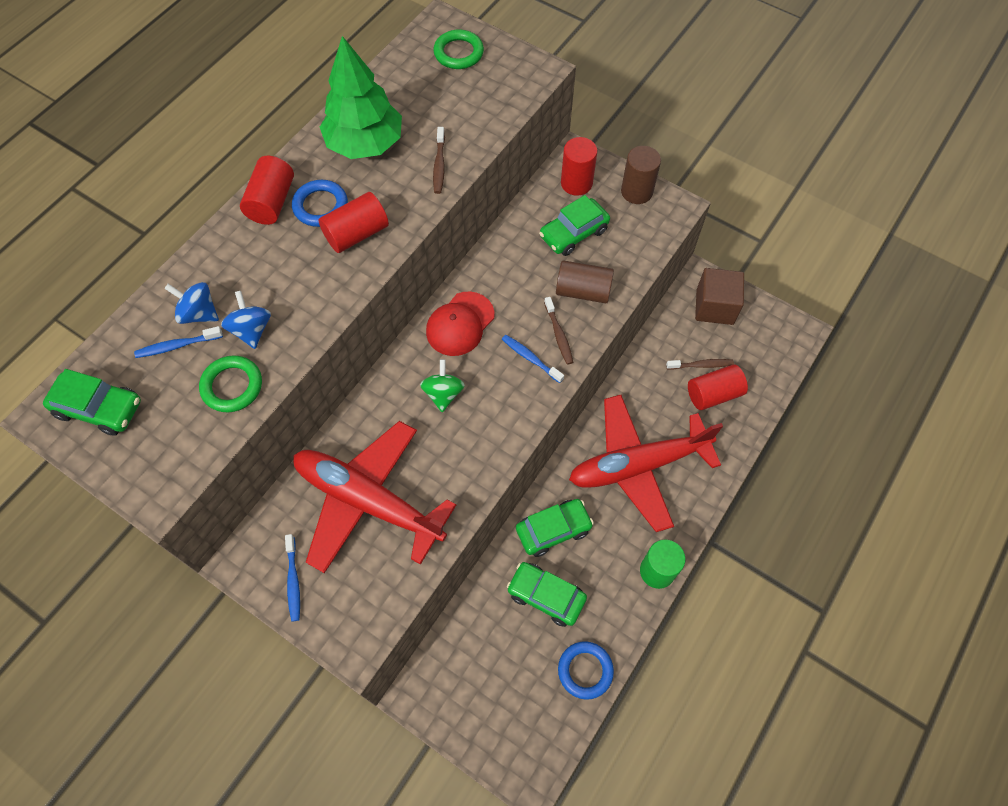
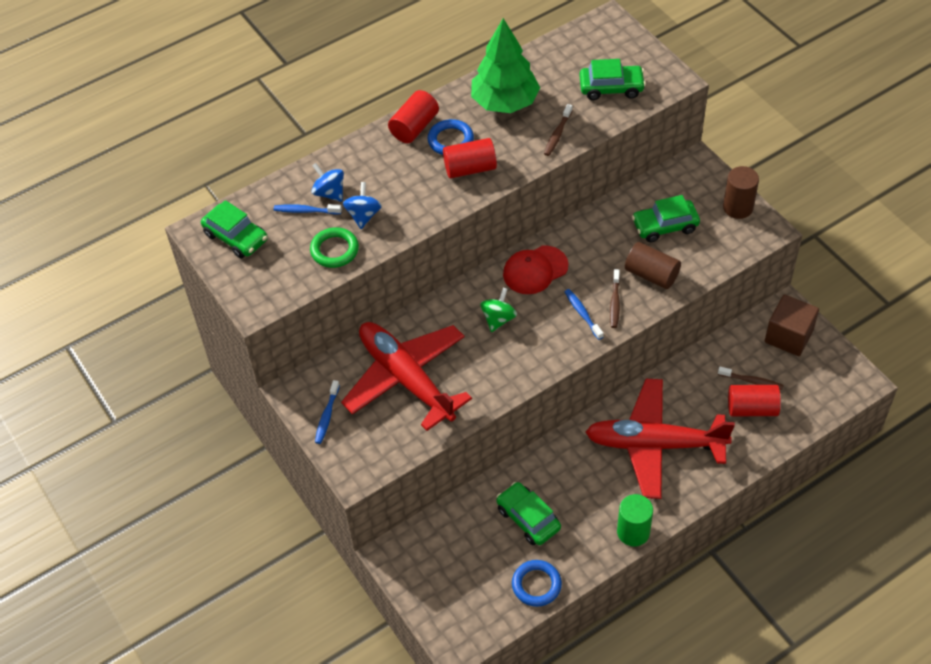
camera: 25 degrees right, 10 degrees down
(458, 53) = (612, 49): green ring -> none
(553, 530) = (557, 470): green car -> green car (611, 88)
(576, 183) = (686, 186): red cylinder -> none

